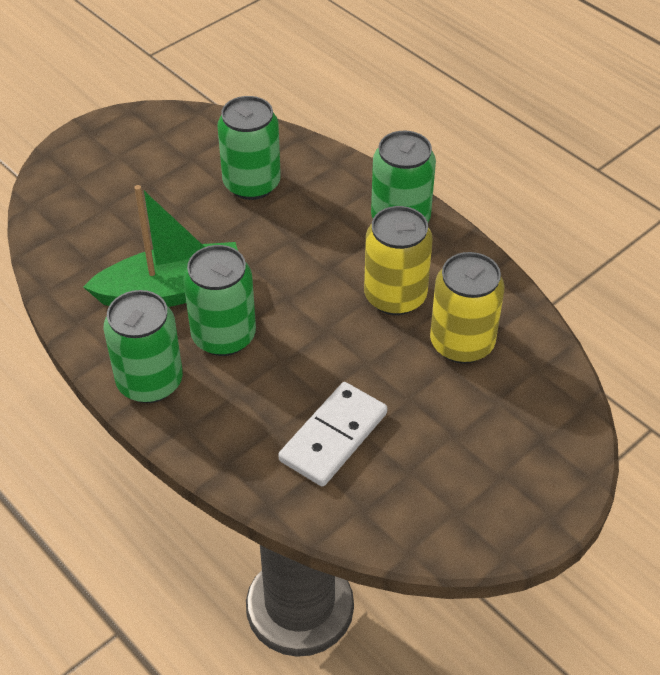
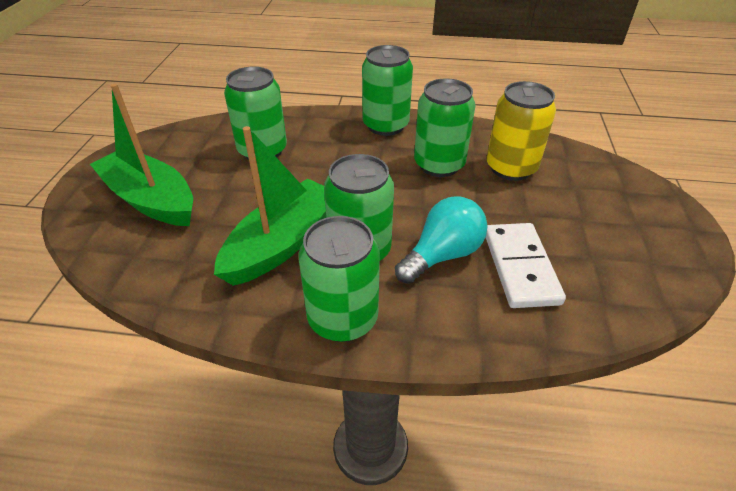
camera: 40 degrees left, 5 degrees down
(115, 186) = (151, 200): none -> green boat
(283, 384) = (442, 255): none -> turquoise light bulb
(395, 296) = (439, 165): yellow can -> green can

